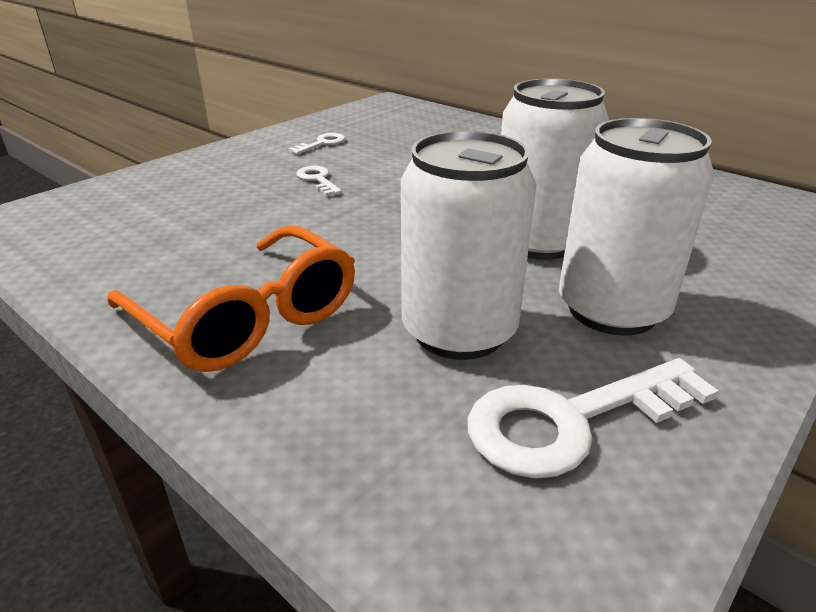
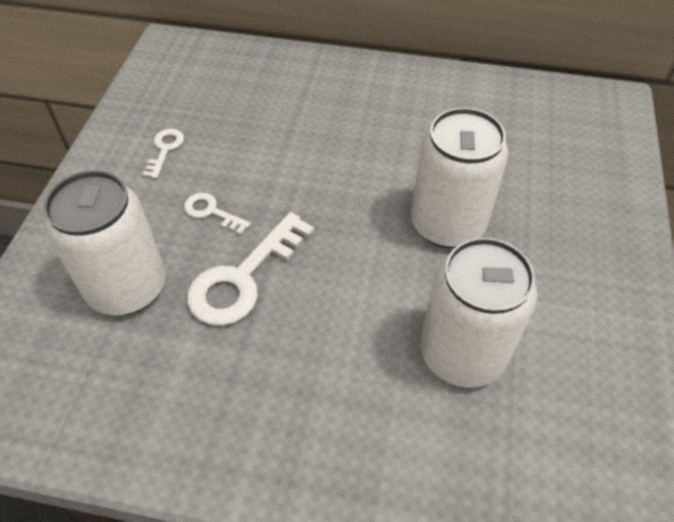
camera: 30 degrees left, 20 degrees up
(247, 318) = (310, 417): orange glasses -> none
(571, 420) = (576, 400): white key -> white key (243, 278)
(612, 309) = (539, 281): white can -> white can (127, 287)

